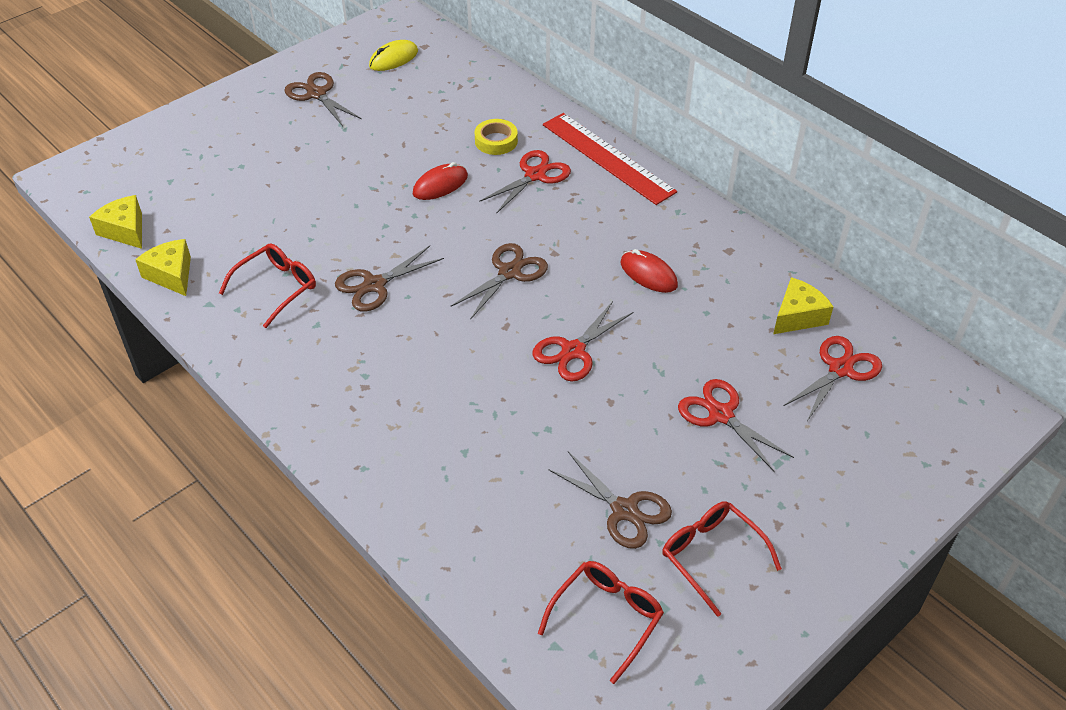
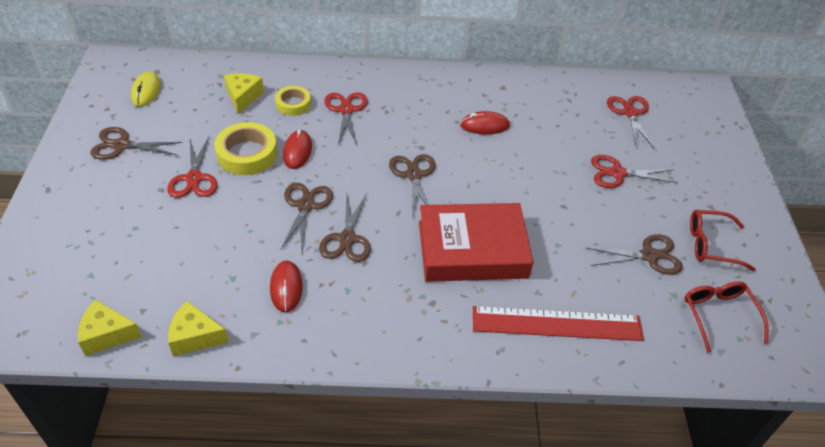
camera: 50 degrees left, 0 degrees up
(277, 288) = (286, 287): red glasses -> red mouse
(381, 235) = (305, 206): none -> brown scissors
(397, 161) = (247, 154): none -> yellow tape
(463, 372) = (472, 249): none -> red book
(573, 351) = (509, 193): red scissors -> red scissors (194, 178)
(608, 157) = (372, 75): red ruler -> red ruler (557, 323)
(798, 316) = (578, 100): yellow cheese -> yellow cheese (243, 97)

